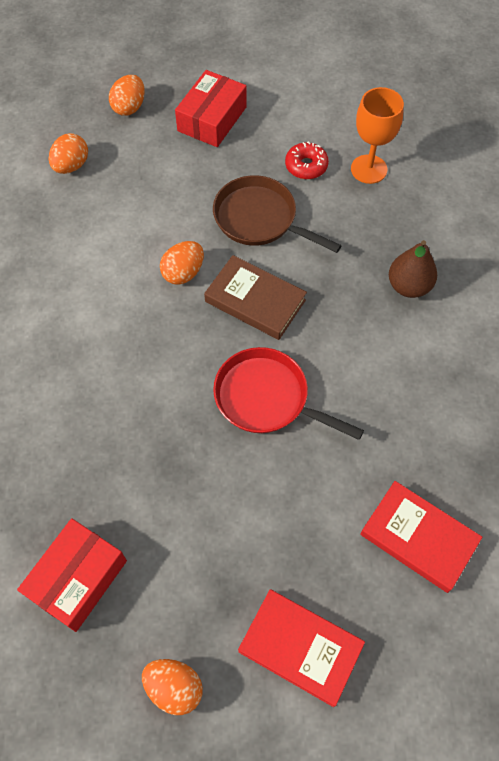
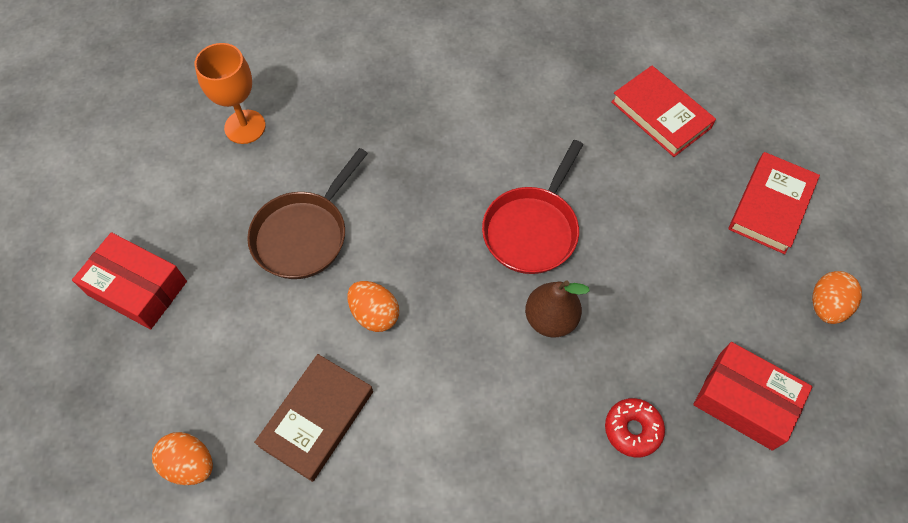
camera: 90 degrees left, 0 degrees up
(129, 107) = (95, 393): orange egg -> none
(255, 301) = (415, 240): brown book -> brown book (317, 418)
(306, 166) = (231, 186): red donut -> red donut (632, 429)
(408, 286) = (401, 102): brown pear -> brown pear (550, 319)
(418, 538) = (661, 115): red book -> red book turned 75 degrees counterclockwise

